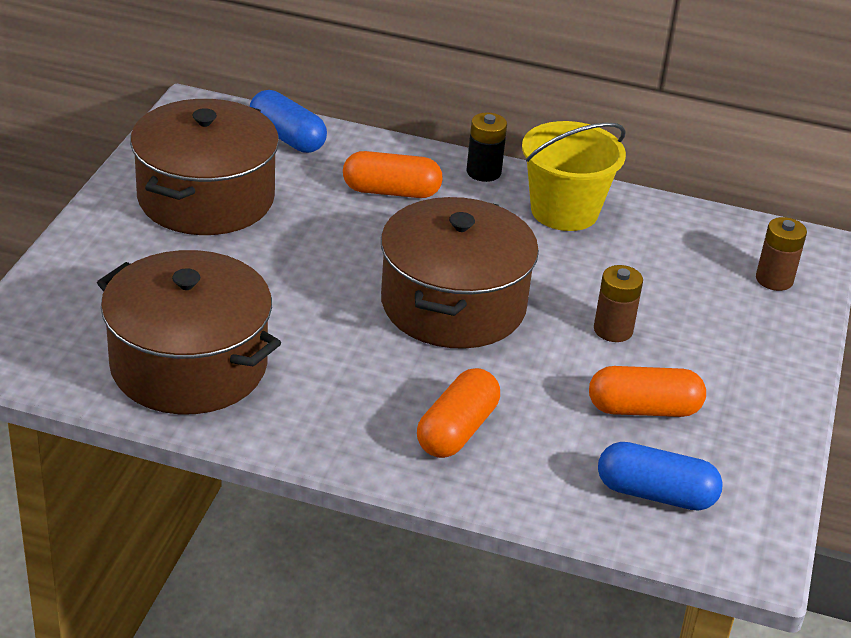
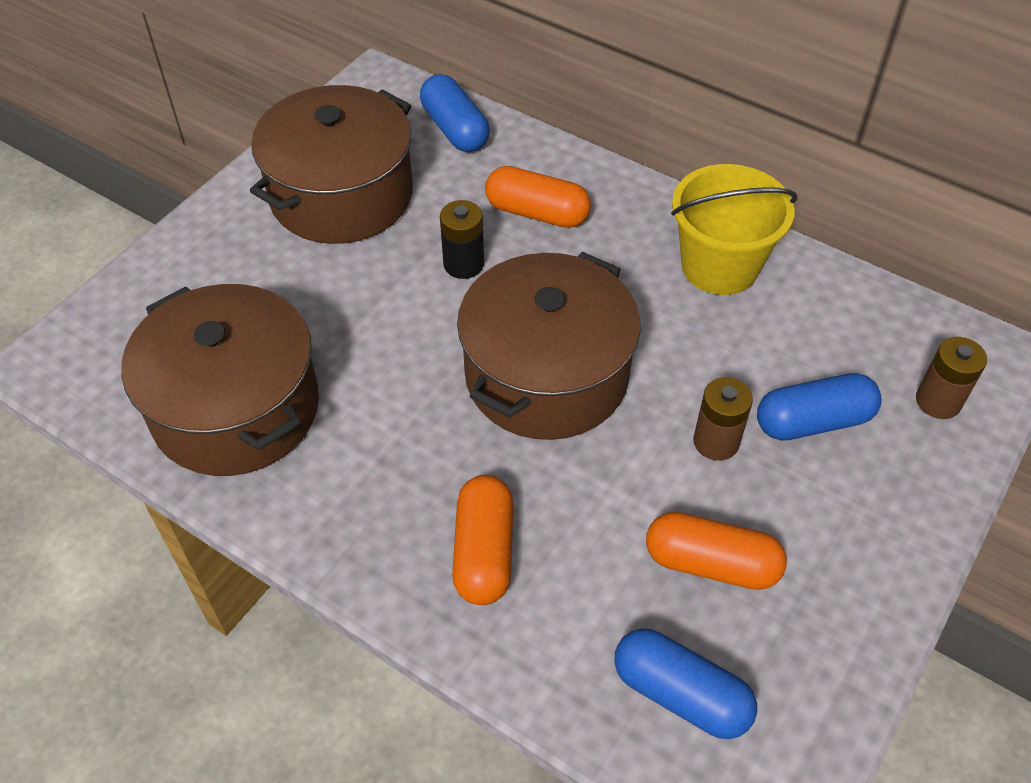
camera: 20 degrees right, 15 degrees up
(457, 430) = (484, 552): orange capsule -> orange capsule turned 45 degrees counterclockwise
(483, 172) = (648, 201): black battery -> black battery (463, 264)
(683, 306) = (813, 421): none -> blue capsule

